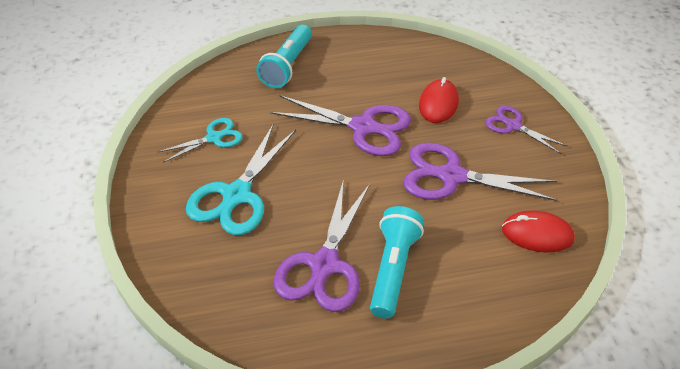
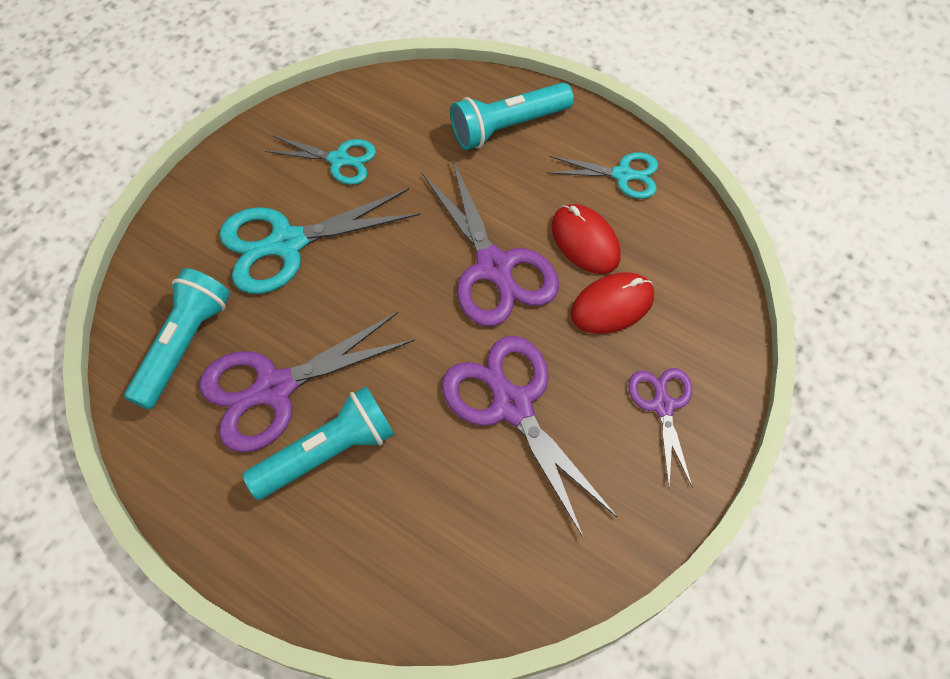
camera: 45 degrees right, 15 degrees up
(241, 288) = (183, 345): none -> turquoise flashlight
(371, 50) = (622, 175): none -> turquoise scissors
(537, 234) = (514, 554): red mouse -> red mouse (585, 241)

